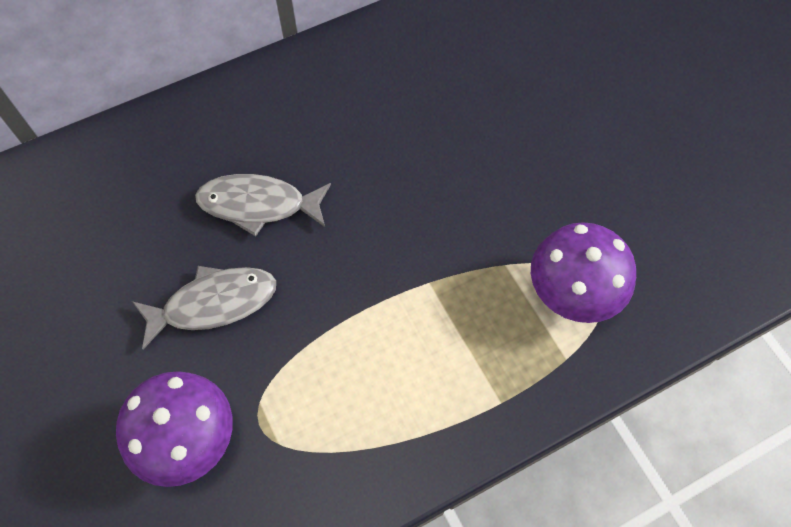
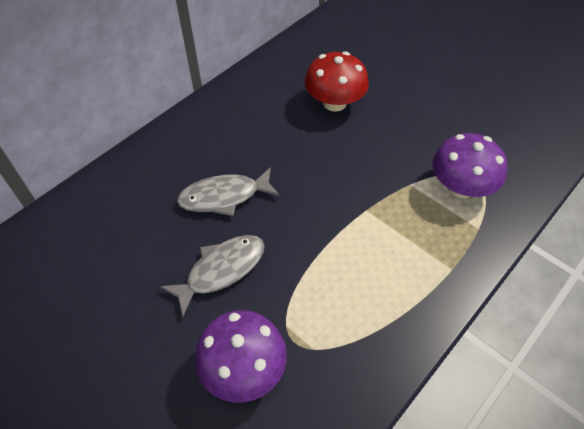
camera: 20 degrees left, 10 degrees down
(461, 110) = (334, 102): none -> red mushroom

